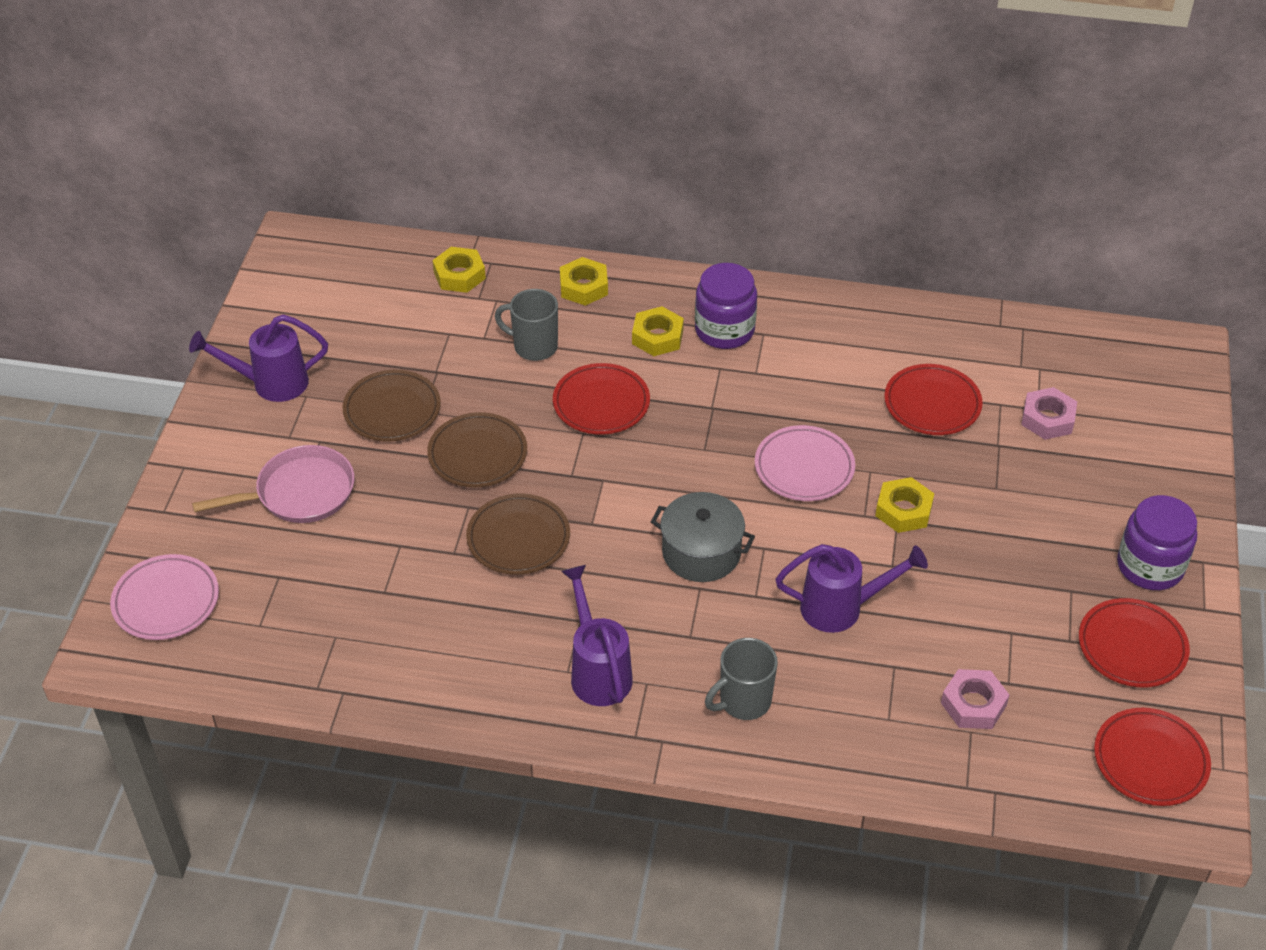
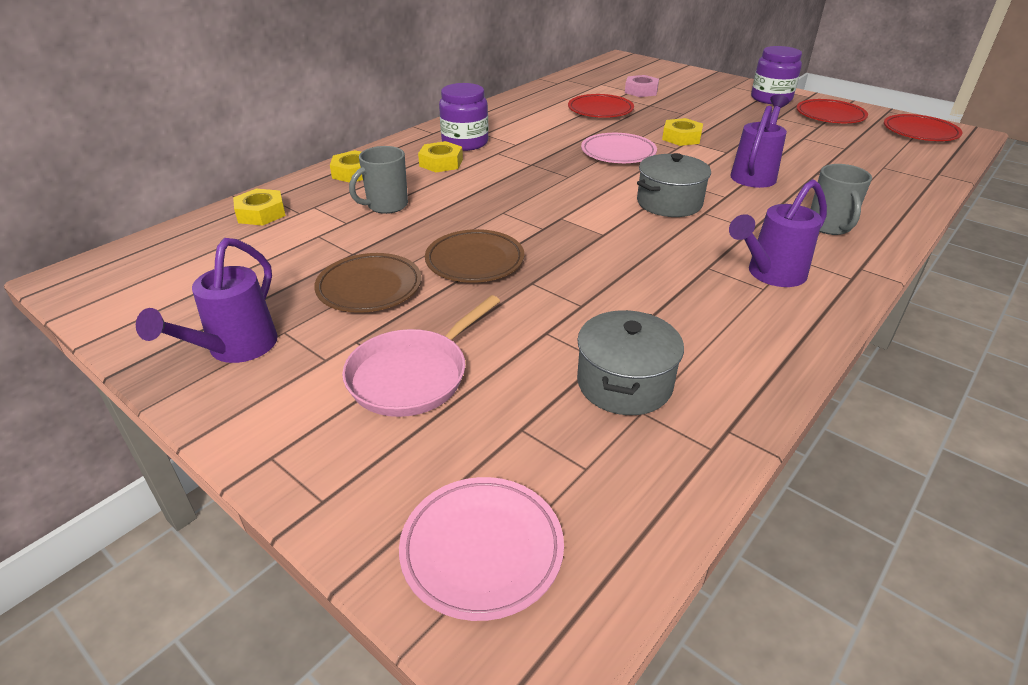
camera: 60 degrees left, 10 degrees down
(300, 493) = (413, 375): pink pan -> pink pan turned 150 degrees counterclockwise
(362, 616) = (624, 383): none -> grey pot
(518, 538) = (592, 269): brown plate -> none
(598, 671) = (770, 274): purple watering can -> purple watering can turned 45 degrees counterclockwise
(601, 403) = (480, 197): red plate -> none
(973, 704) = (860, 161): pink nut -> none

